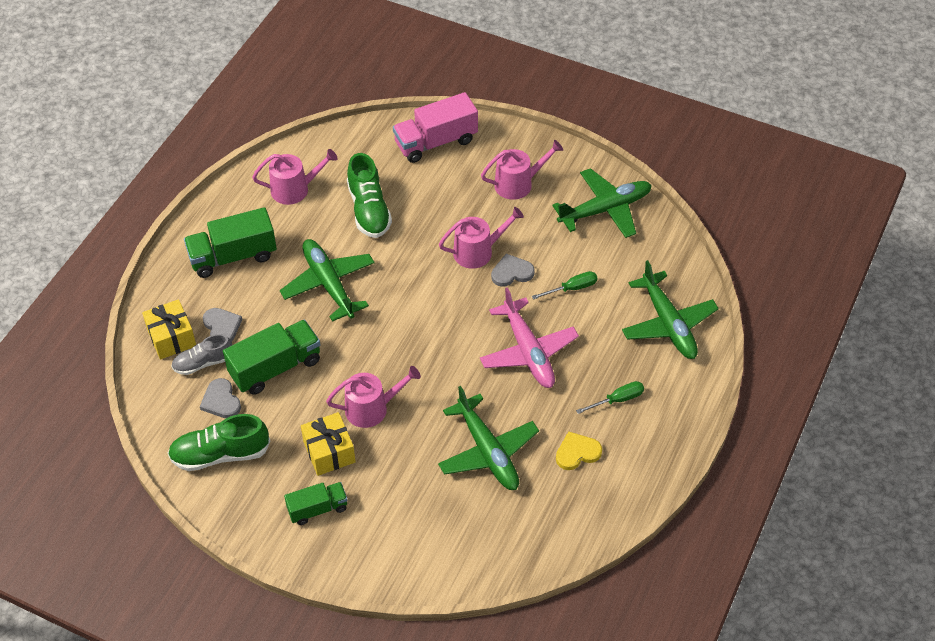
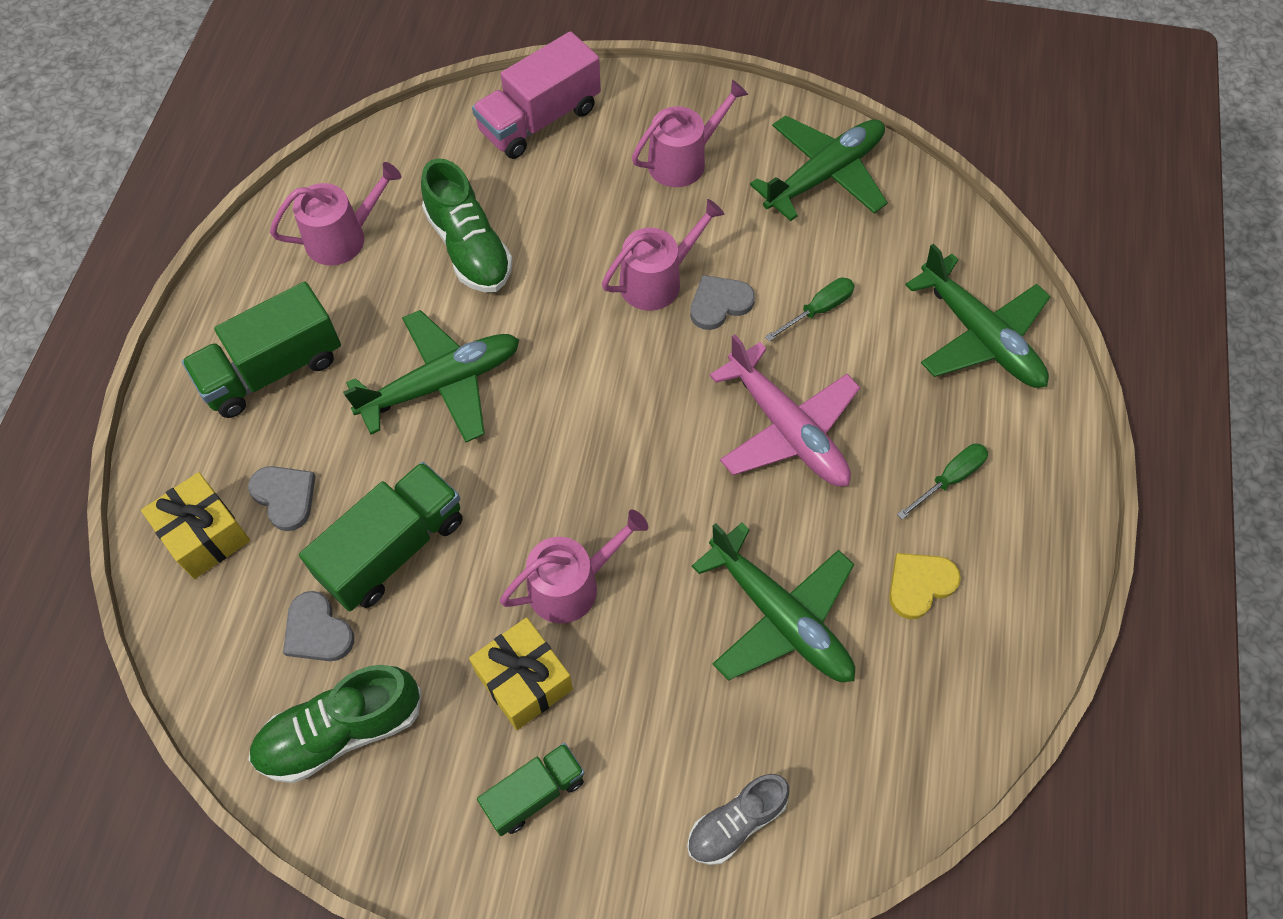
camera: 15 degrees left, 10 degrees up
(203, 363) = (270, 568): grey shoe -> grey shoe (736, 823)
(329, 284) = (441, 384): green plane -> green plane turned 105 degrees clockwise

